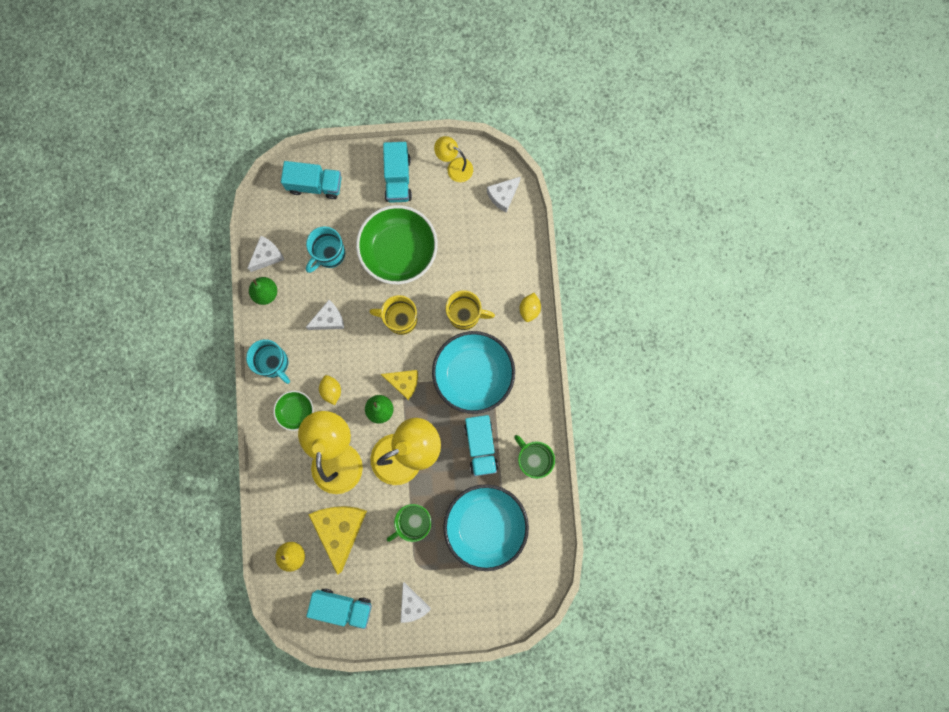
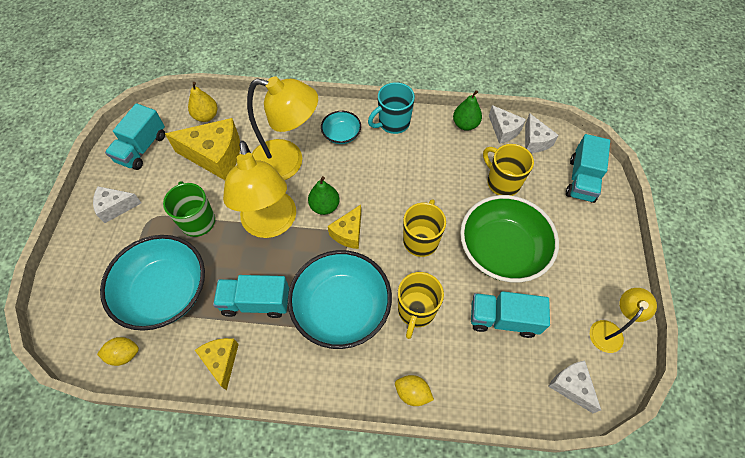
camera: 100 degrees right, 20 degrees down
(296, 411) = (341, 134): green bowl -> turquoise bowl
(329, 254) = (502, 182): turquoise mug -> yellow mug
(329, 319) = (430, 173): white cheese -> white cheese (535, 141)
(331, 390) = (355, 166): yellow lemon -> yellow lemon (124, 354)
(398, 179) = (591, 262): turquoise truck -> turquoise truck (503, 319)
(533, 459) = (221, 361): green mug -> yellow cheese

